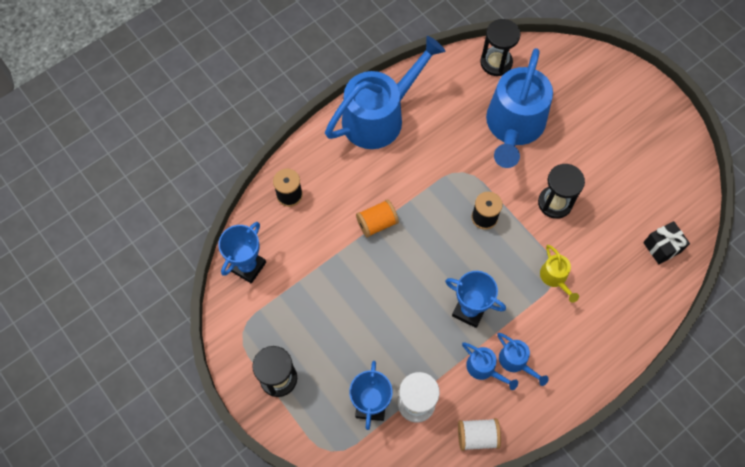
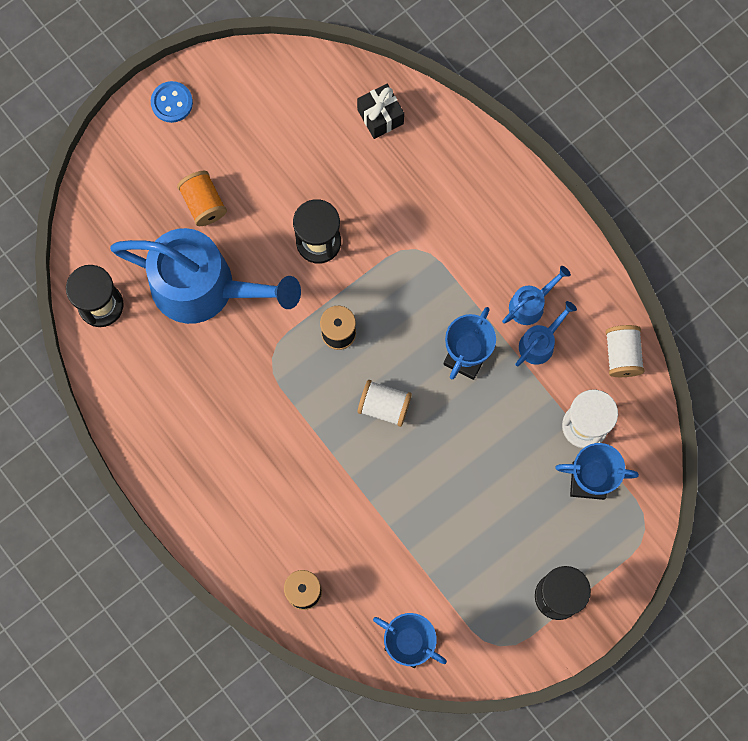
camera: 90 degrees left, 10 degrees up
(377, 223) = (346, 473): orange spool -> orange spool (203, 203)
(380, 116) = (183, 468): blue watering can -> none
(428, 250) = (384, 406): none -> white spool
(555, 278) = (422, 249): yellow watering can -> none
(653, 103) = (172, 102): none -> blue button

